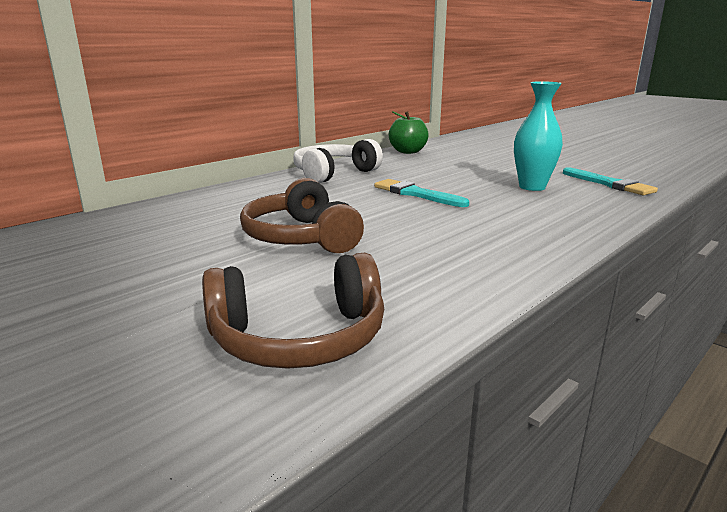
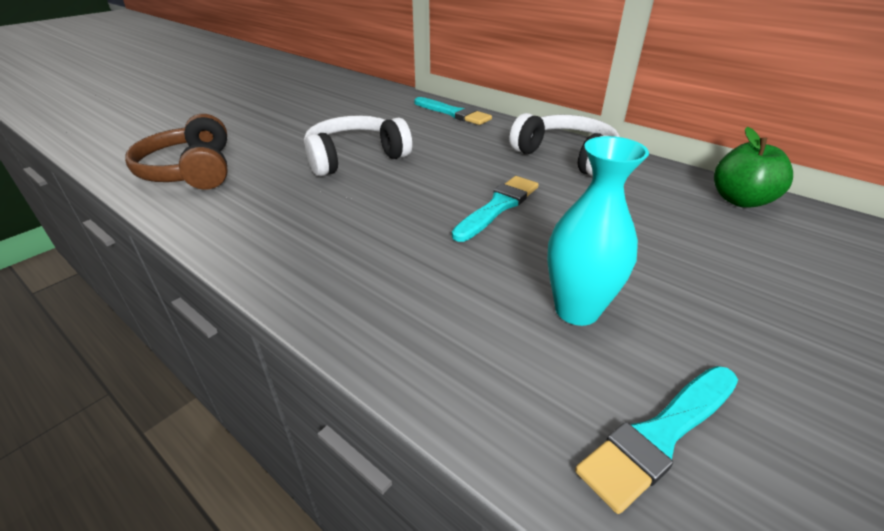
camera: 85 degrees right, 15 degrees up
(202, 198) = (453, 113): none -> turquoise brush
(300, 237) = (355, 157): brown headphones -> white headphones

